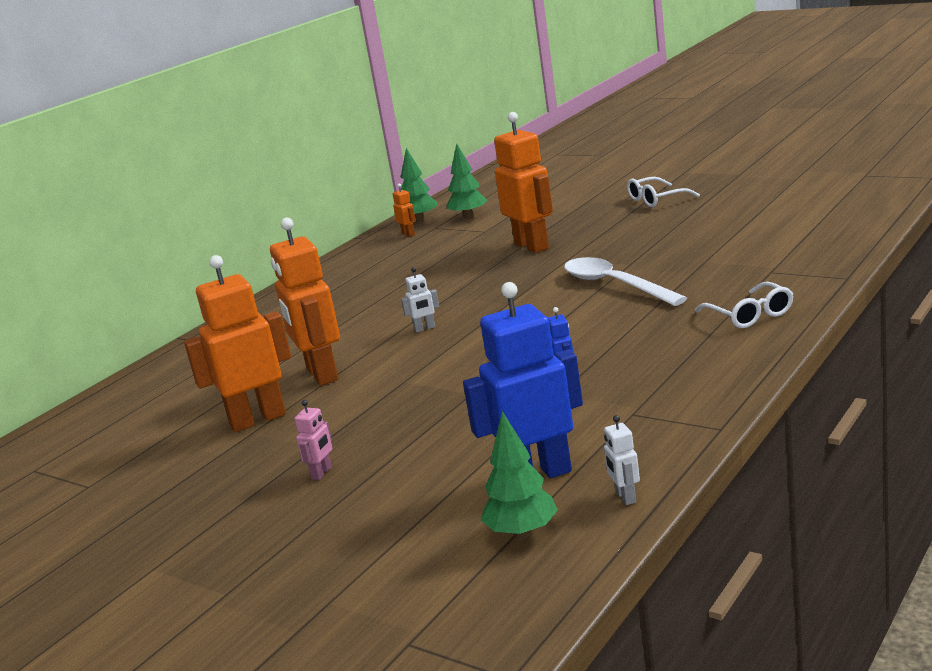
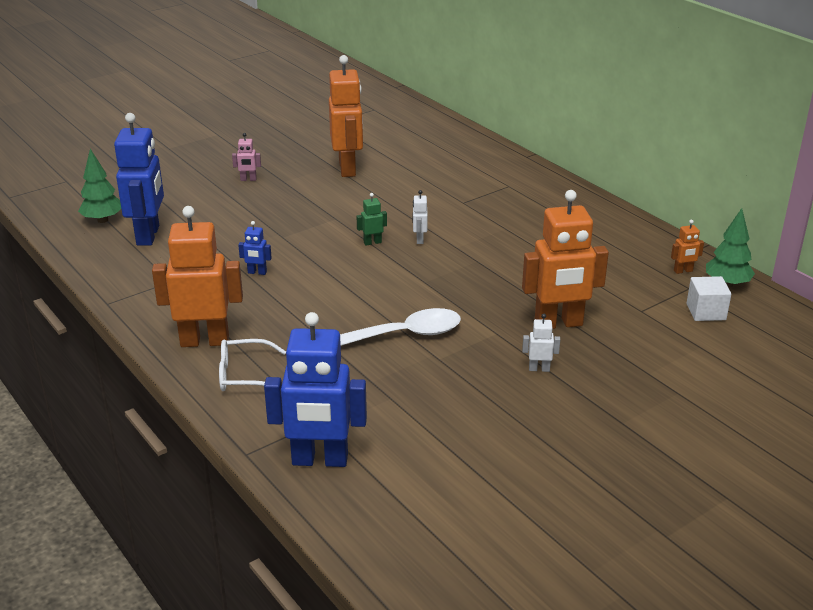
camera: 105 degrees right, 10 degrees up
(321, 374) = (389, 194): orange robot -> orange robot (205, 341)
(322, 473) = (248, 179): pink robot -> pink robot turned 45 degrees counterclockwise
(448, 346) = (372, 242): none -> green robot
(468, 216) = (706, 312): green tree -> white cube
(625, 497) = (87, 253): white robot -> white robot (539, 369)
(656, 199) = (626, 437): white glasses -> none
(813, 256) = (320, 460): none -> blue robot

